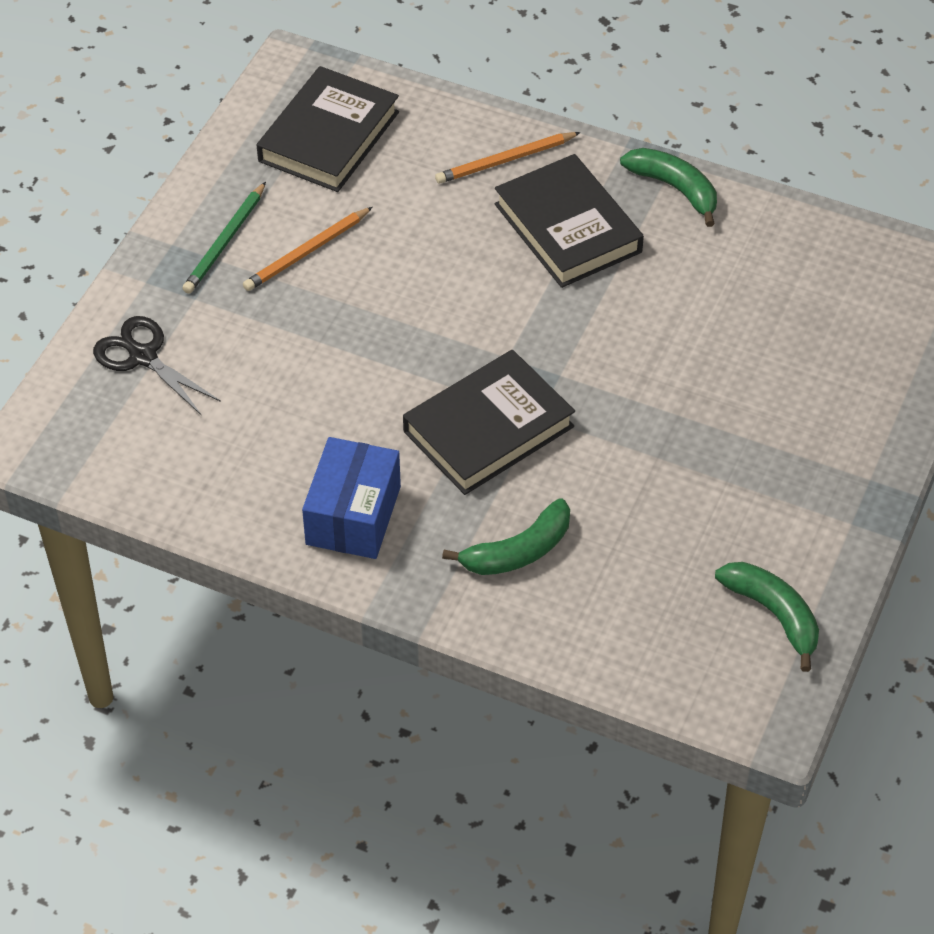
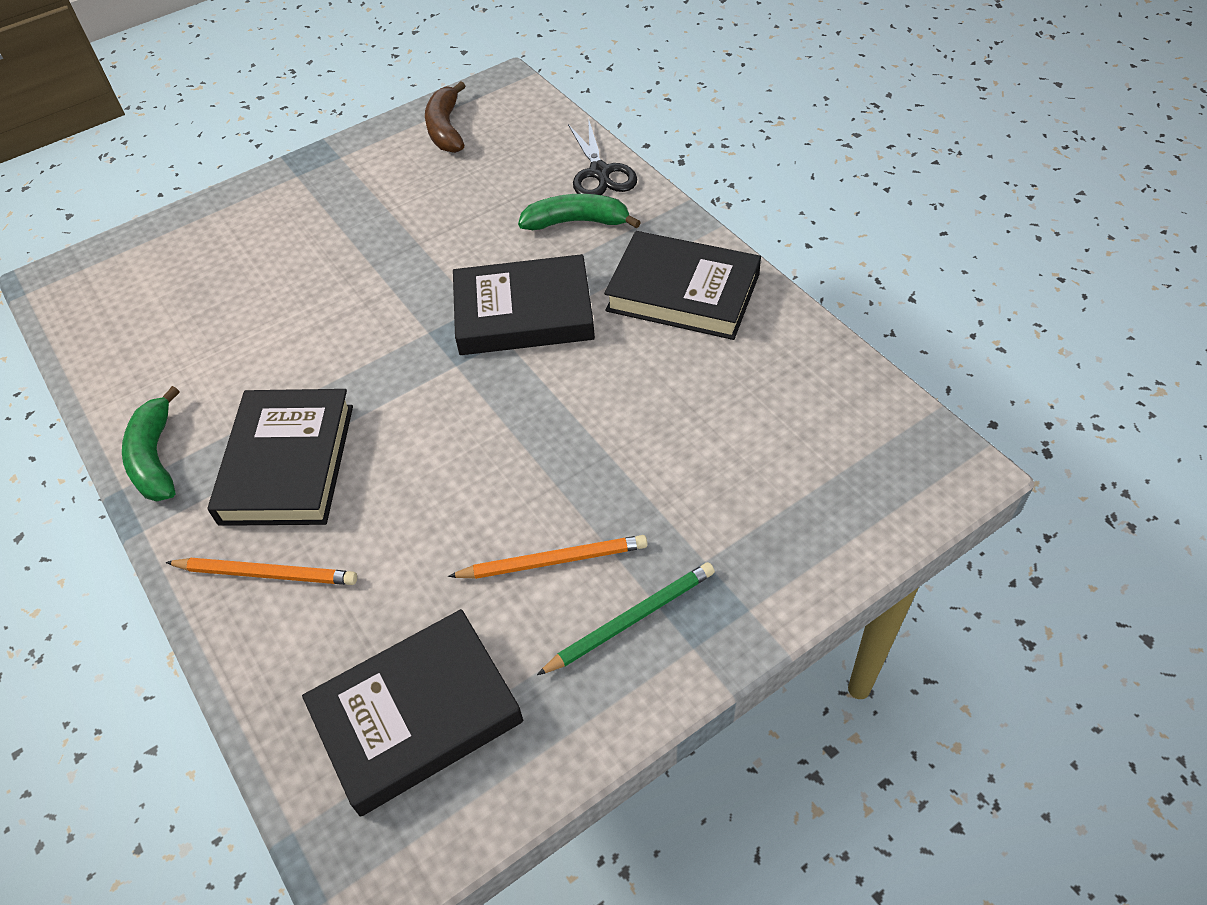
camera: 145 degrees left, 0 degrees up
(143, 356) = (795, 516): black scissors -> black scissors (600, 172)
(353, 515) = (683, 292): blue box -> black book
(774, 614) = (446, 129): green banana -> brown banana

